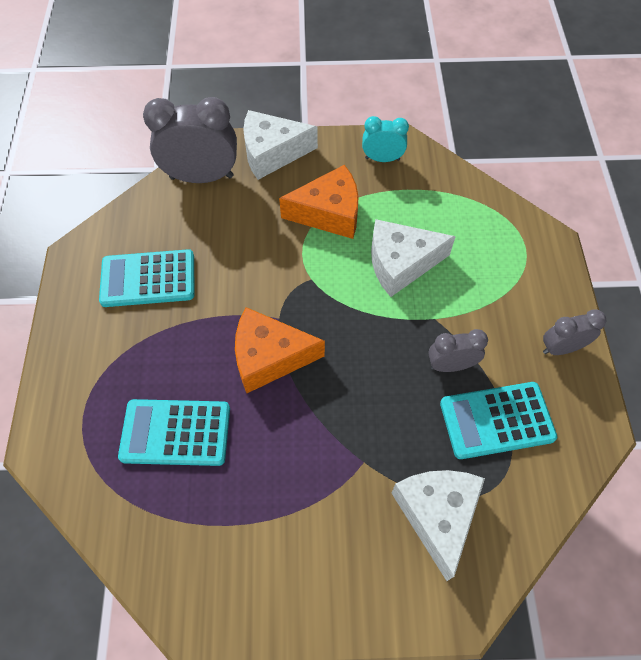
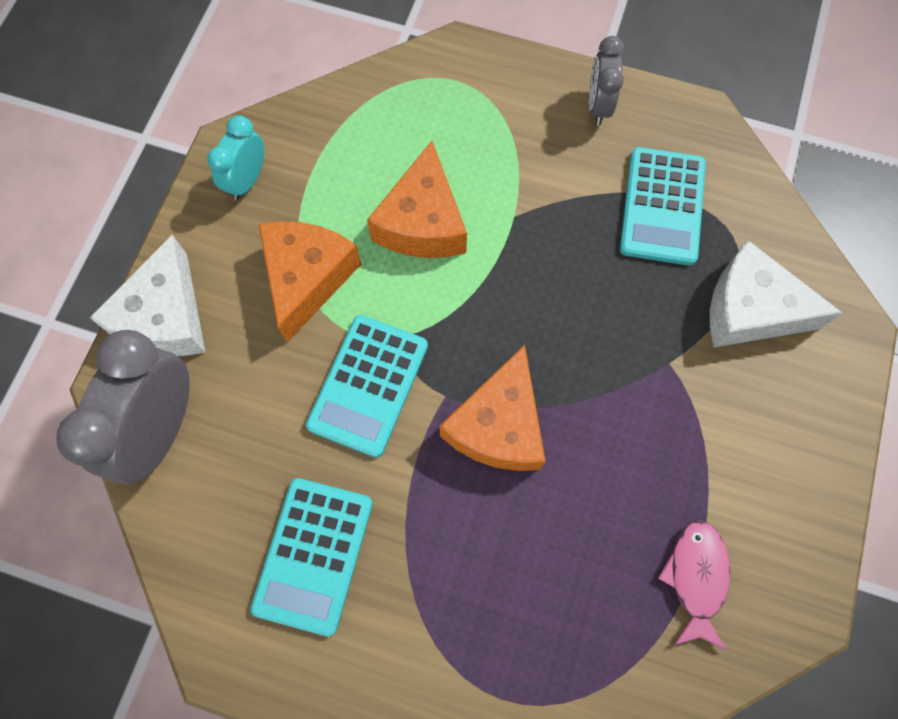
camera: 70 degrees left, 10 degrees up
(176, 433) = (565, 575): turquoise calculator -> turquoise calculator (368, 385)
(199, 527) = (696, 578): none -> pink fish
(401, 263) = (422, 222): white cheese -> orange cheese
(450, 365) = (581, 224): grey clock -> none

